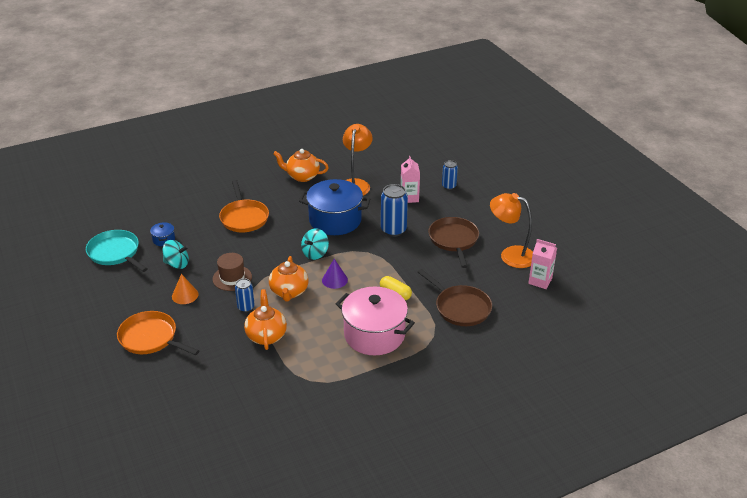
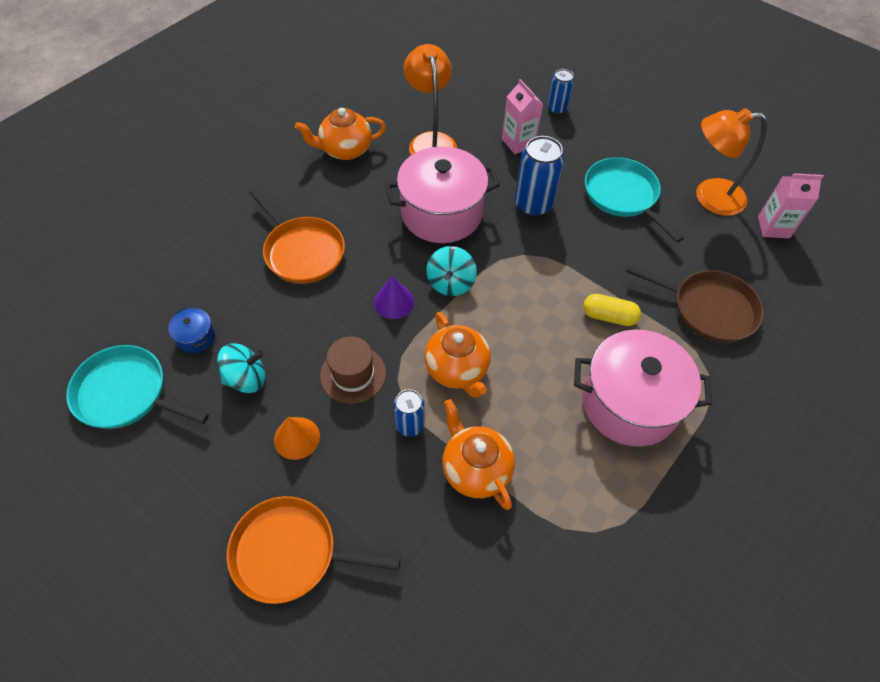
camera: 25 degrees left, 20 degrees up
(334, 280) = (509, 322): purple cone -> purple cone (394, 302)
(335, 220) = (441, 213): blue pot -> pink pot
(453, 240) = (622, 196): brown pan -> turquoise pan

